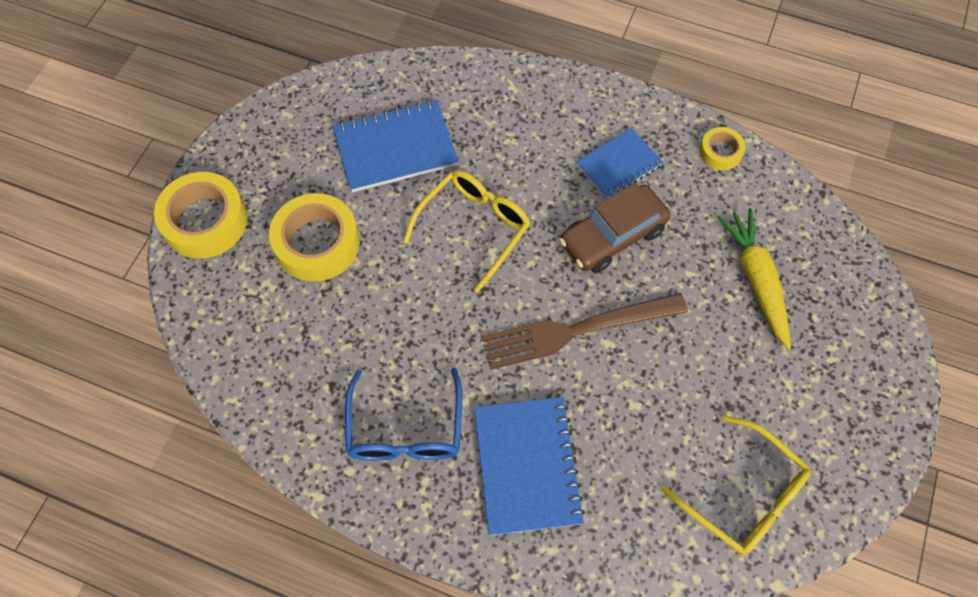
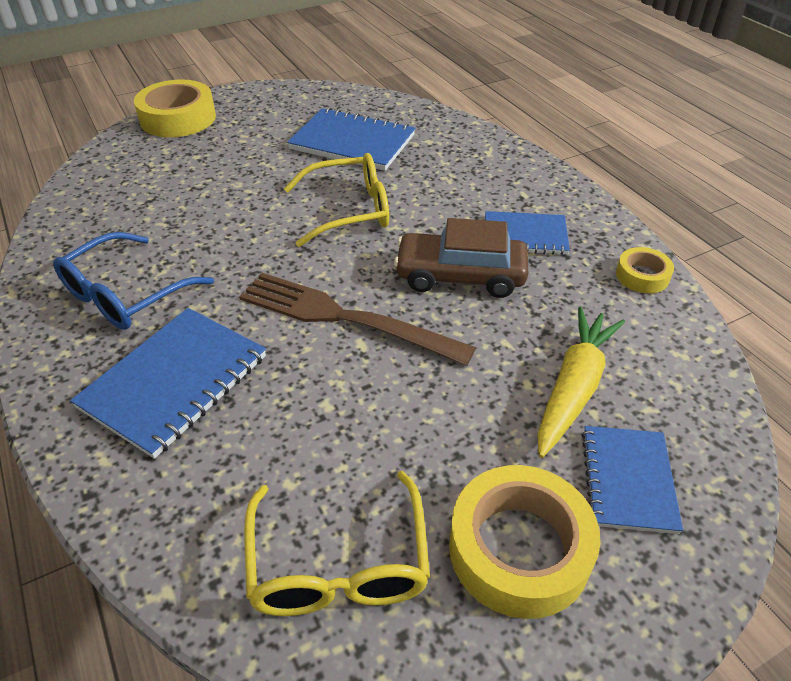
camera: 40 degrees right, 20 degrees down
(317, 243) = (227, 162): yellow tape -> yellow tape (519, 549)
(832, 324) = (628, 480): none -> blue notebook

